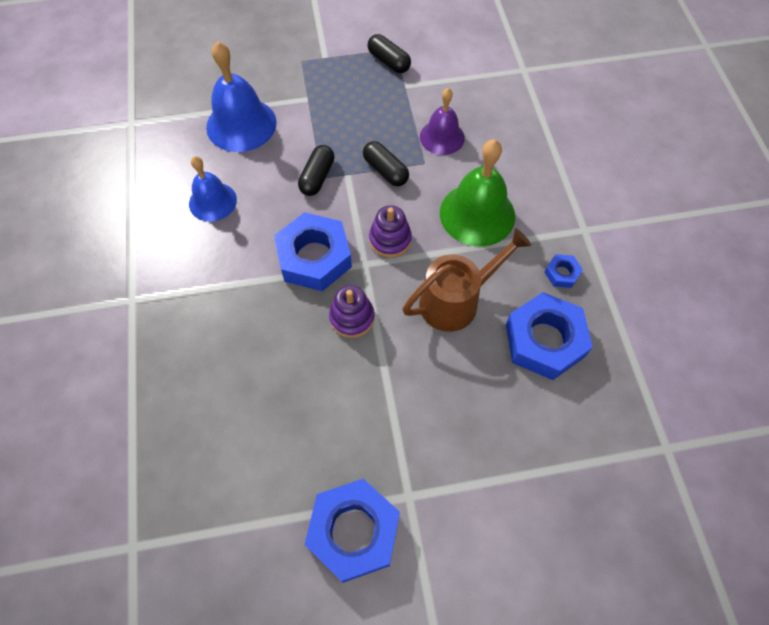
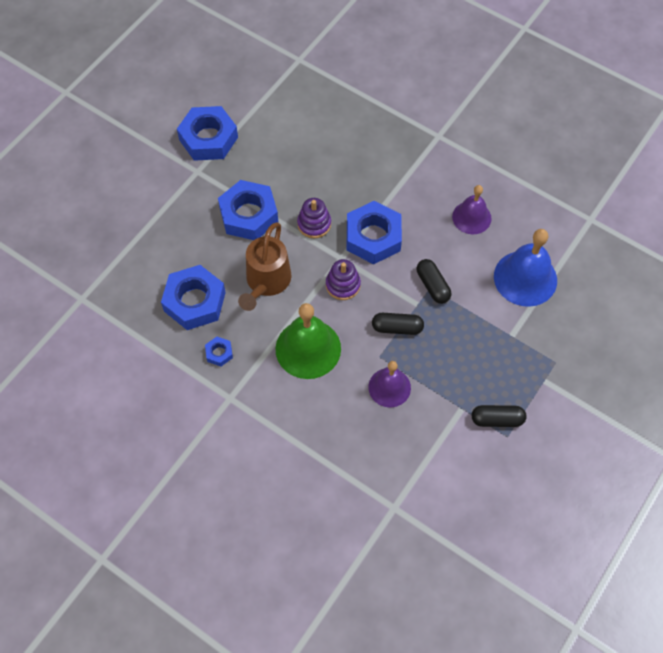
camera: 135 degrees right, 0 degrees up
(212, 201) = (471, 217): blue bell -> purple bell
(405, 386) = (248, 215): none -> blue nut

